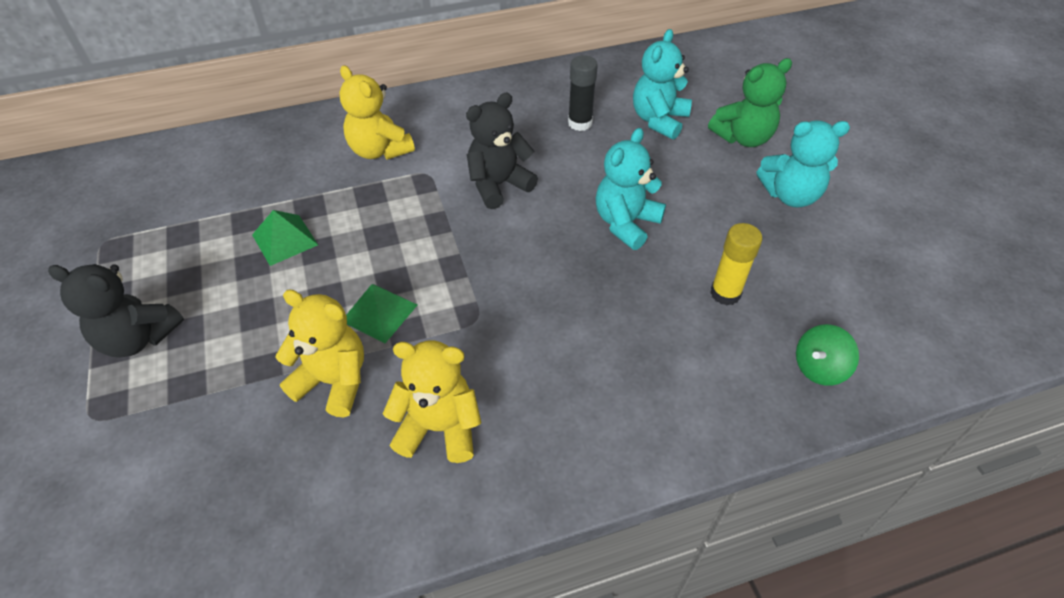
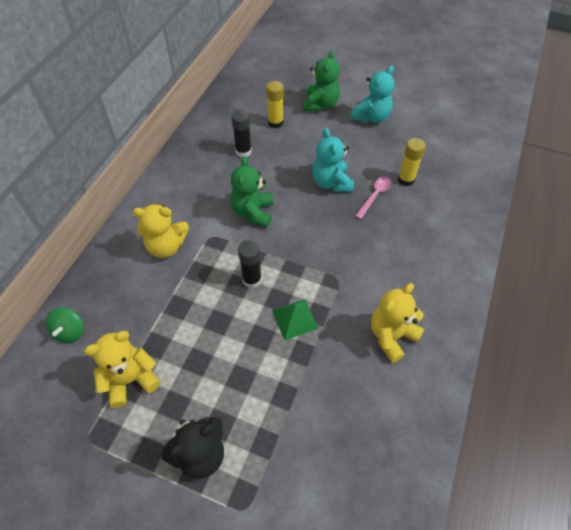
camera: 50 degrees left, 5 degrees up
(285, 240) = (193, 334): green pyramid -> none
(333, 381) = (324, 366): yellow teddy bear -> yellow teddy bear (130, 379)
(400, 242) = (252, 279): none -> black glue stick
(498, 185) = (253, 212): black teddy bear -> green teddy bear
(655, 277) = (375, 196): none -> pink spoon
(659, 120) = (275, 123): turquoise teddy bear -> yellow glue stick
(819, 368) = (469, 180): green spinning top -> green spinning top (70, 331)

